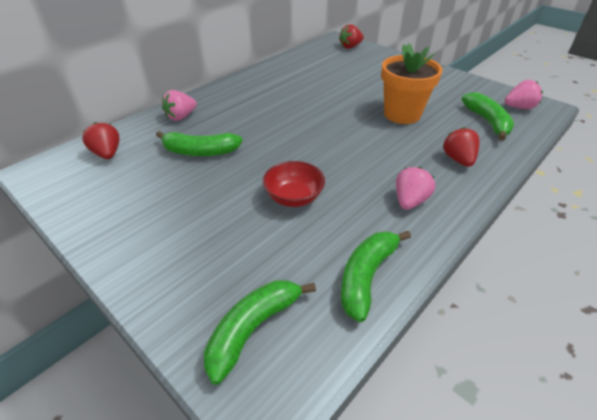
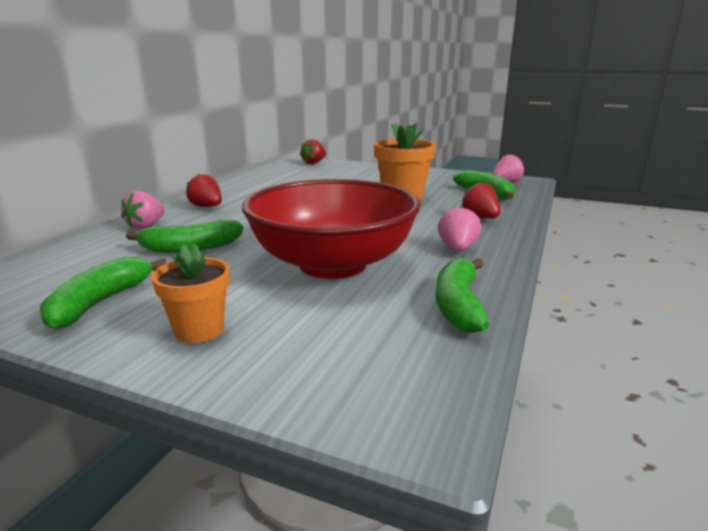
camera: 20 degrees left, 20 degrees down
(107, 154) = (58, 265): red strawberry -> red strawberry (207, 207)
(165, 251) = (199, 330): none -> orange flower pot
(253, 329) = (363, 368): green banana -> green banana (100, 302)
(294, 197) = (333, 264): red bowl -> red bowl, size x2.31

